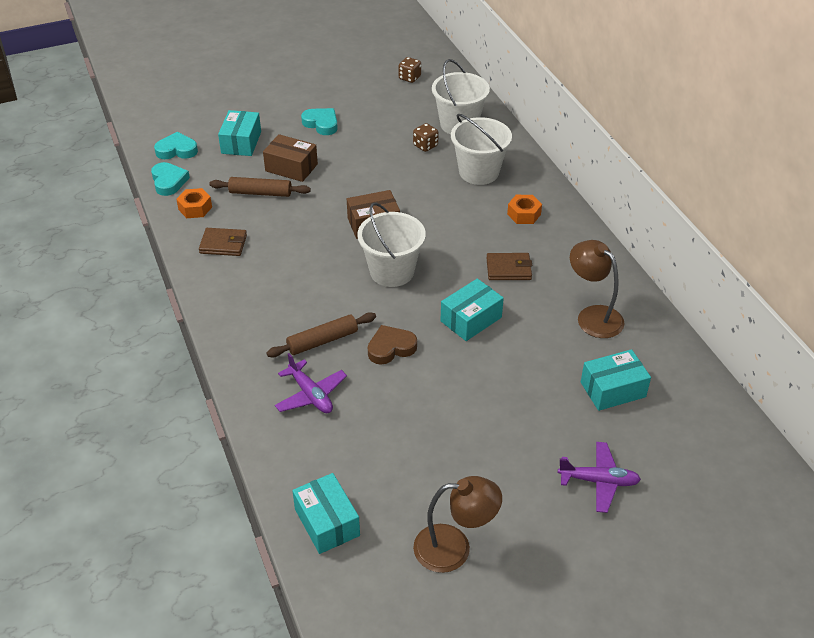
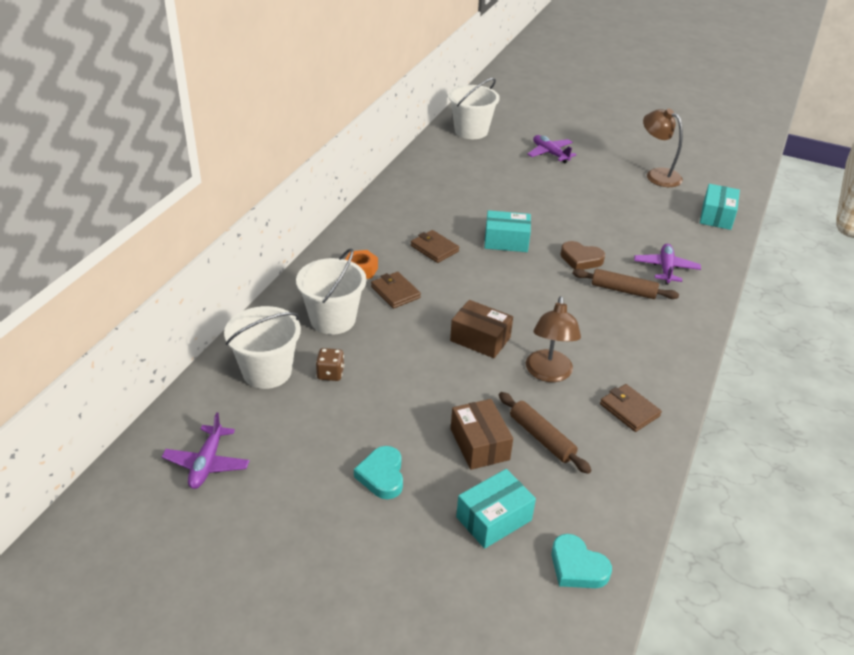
camera: 135 degrees left, 5 degrees down
(169, 181) = (624, 524): turquoise heart -> none
(195, 208) = (623, 468): orange nut -> none
(392, 271) = (516, 298): white bucket -> white bucket (471, 131)
(409, 78) = (207, 463): brown dice -> purple plane
(475, 215) = (395, 292): none -> brown wallet
(593, 316) = (430, 199): brown lamp -> brown lamp (548, 374)
(613, 389) = (481, 171): turquoise box -> none

